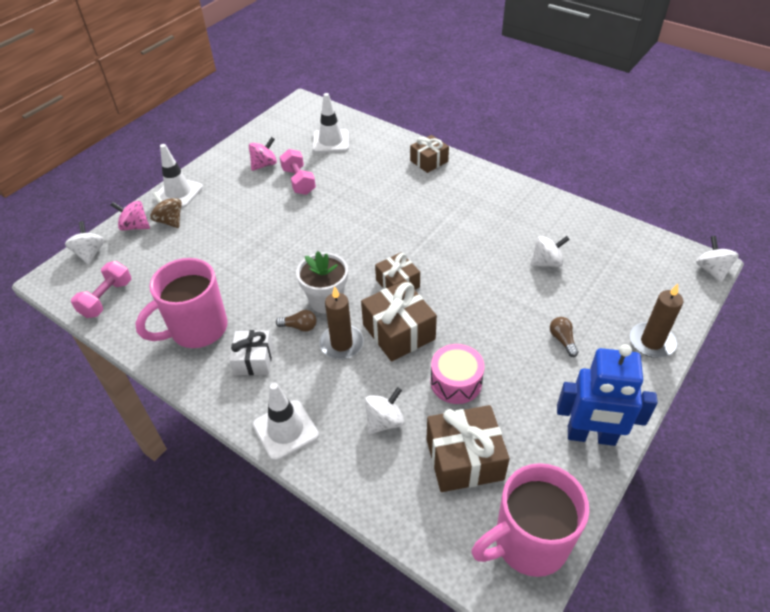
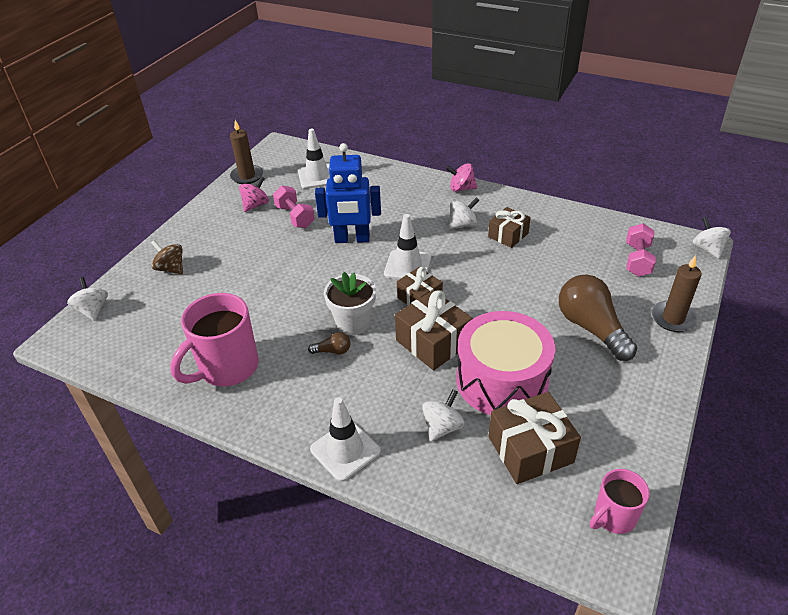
camera: 10 degrees left, 5 degrees down
(107, 299) = (122, 351): pink dumbbell -> pink dumbbell (637, 260)
(135, 226) = (135, 278): pink spinning top -> pink spinning top (461, 188)
(178, 192) = (173, 241): white traffic cone -> white traffic cone (407, 266)
(254, 360) = (294, 389): white gift -> none
(341, 344) = (379, 361): brown candle -> brown candle (247, 176)
(429, 161) = (418, 184): brown gift -> brown gift (508, 235)
(456, 382) = (502, 380): pink drum -> pink drum, size x1.79
(528, 543) = (613, 517): pink mug -> pink mug, size x0.57
(546, 262) = (556, 261): white spinning top -> white spinning top (462, 225)
(562, 340) = (591, 328): brown light bulb -> brown light bulb, size x2.34
(591, 436) = (643, 410): blue robot -> blue robot (352, 239)

